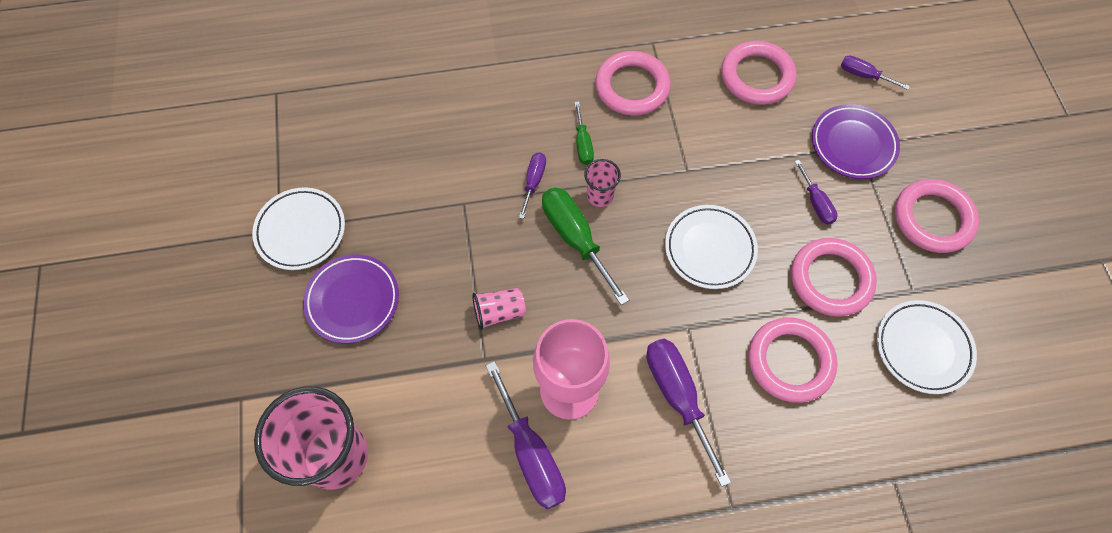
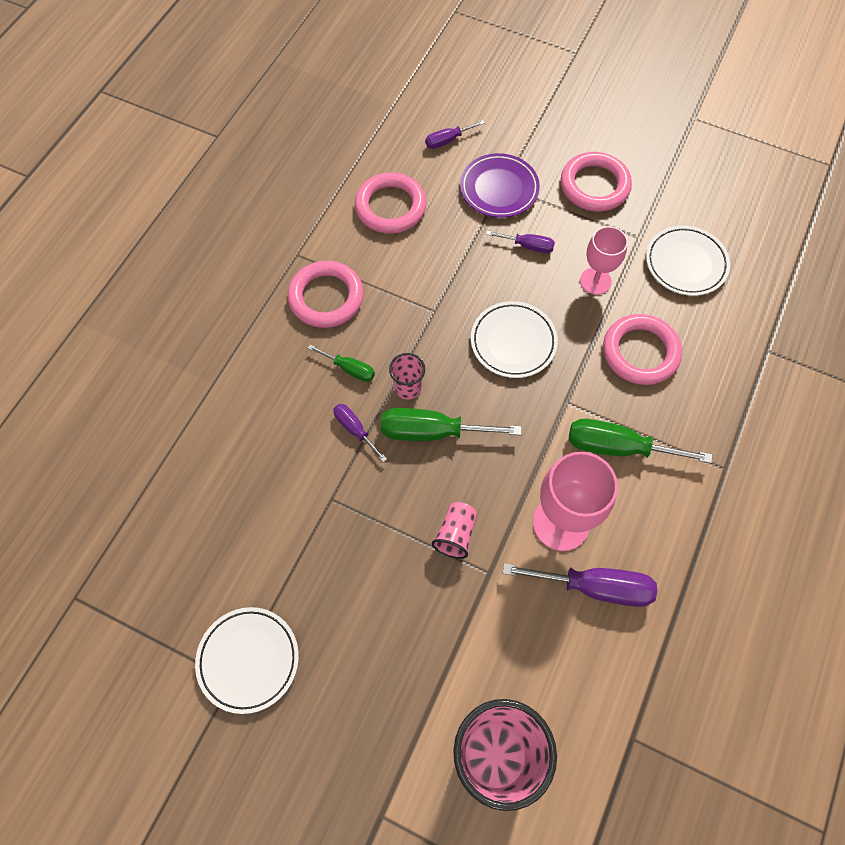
camera: 55 degrees left, 0 degrees up
(353, 300) = (356, 653): purple plate -> none
(677, 397) = (618, 447): purple screwdriver -> green screwdriver
(831, 279) = (595, 281): pink ring -> pink goblet

